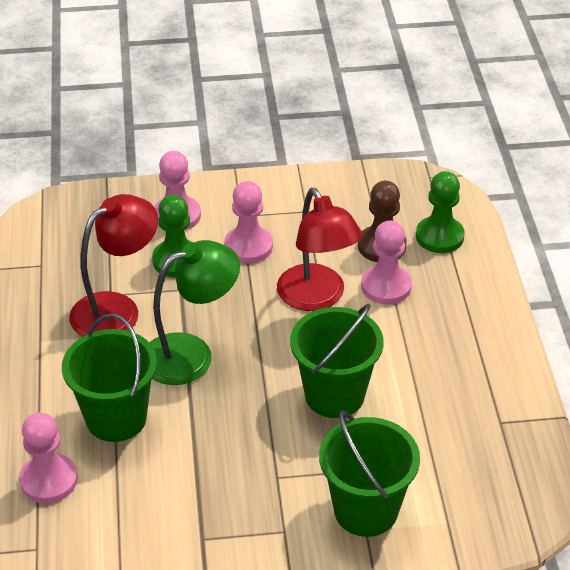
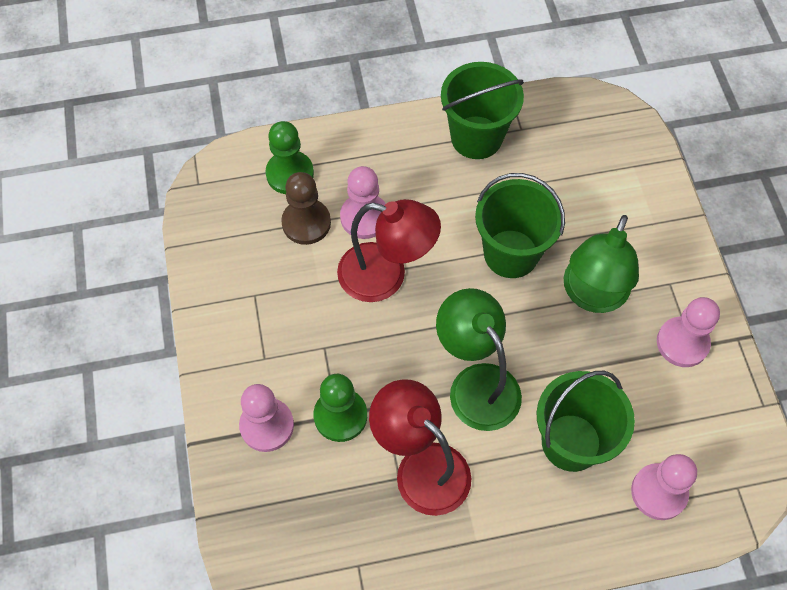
camera: 95 degrees left, 20 degrees up
(248, 246) = (314, 346): pink pawn -> pink pawn (682, 343)
(276, 457) = (591, 296): none -> green lamp
(317, 298) = (386, 276): red lamp -> red lamp turned 45 degrees clockwise
(366, 510) = (634, 223): green bucket -> green bucket (476, 137)

